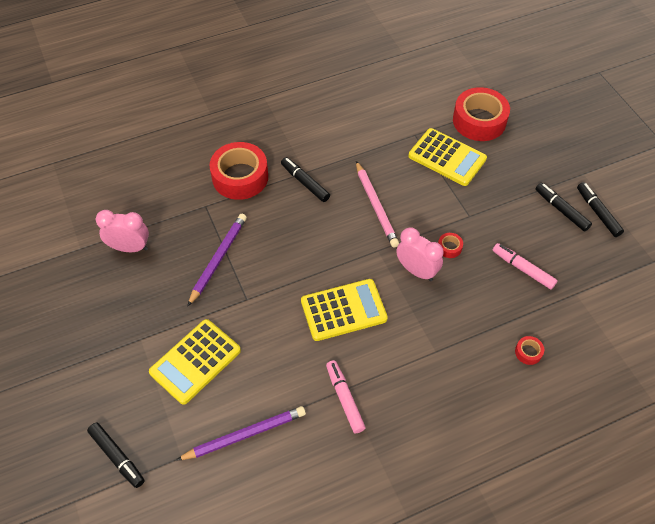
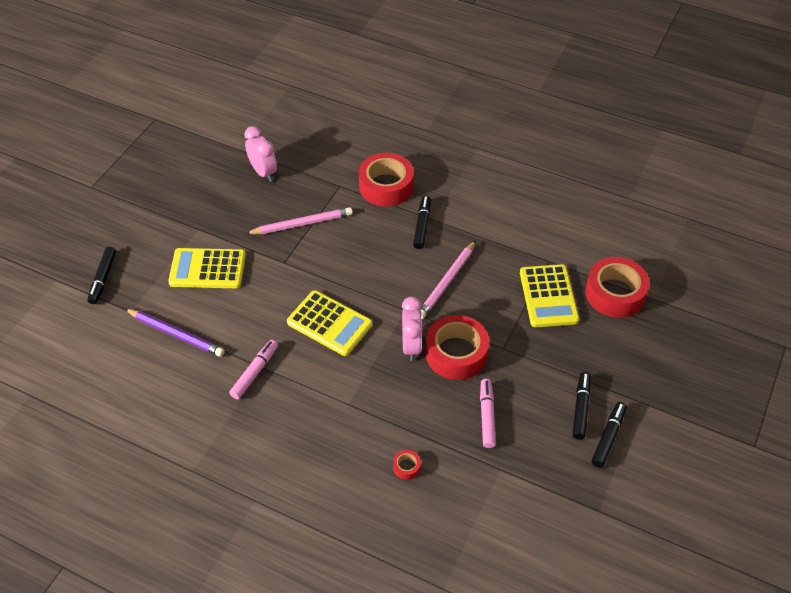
camera: 50 degrees right, 5 degrees down
(218, 259) = (302, 224): purple pencil -> pink pencil
(449, 247) = (456, 353): red tape -> red tape, size x2.44

